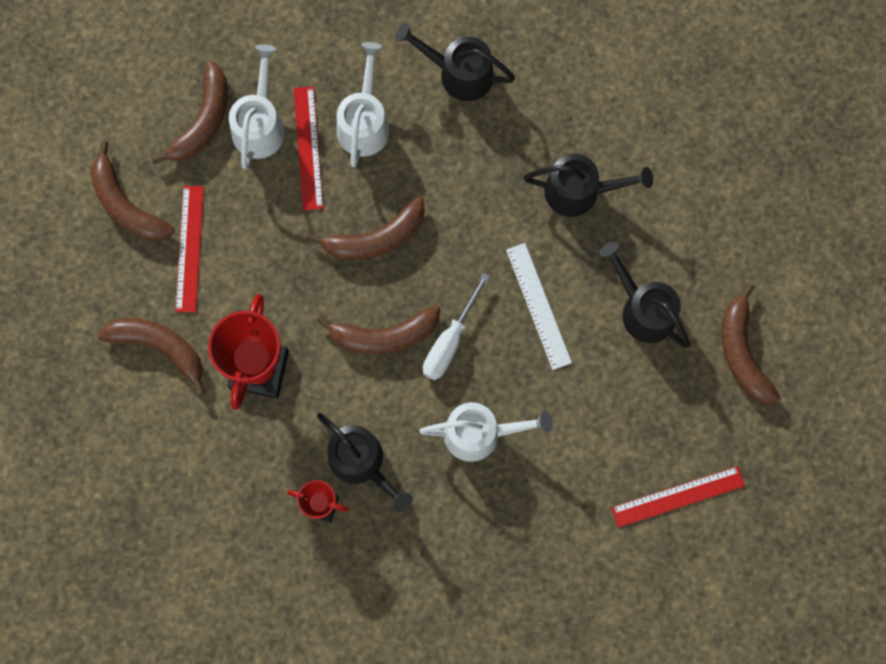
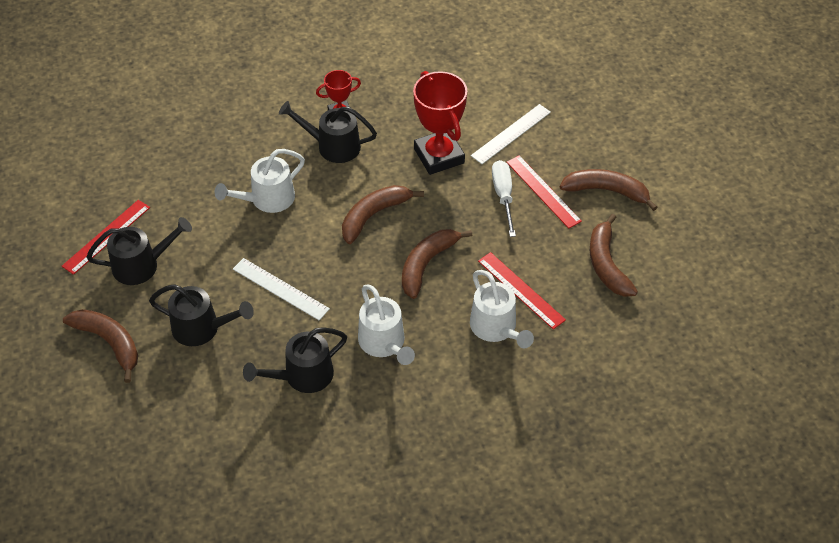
camera: 145 degrees right, 25 degrees down
(159, 347) = (511, 134): brown banana -> white ruler
(260, 124) = (567, 285): white watering can -> white watering can (384, 343)
(450, 341) = (326, 236): white screwdriver -> white screwdriver (503, 196)
(458, 73) = (456, 401): black watering can -> black watering can (142, 265)

